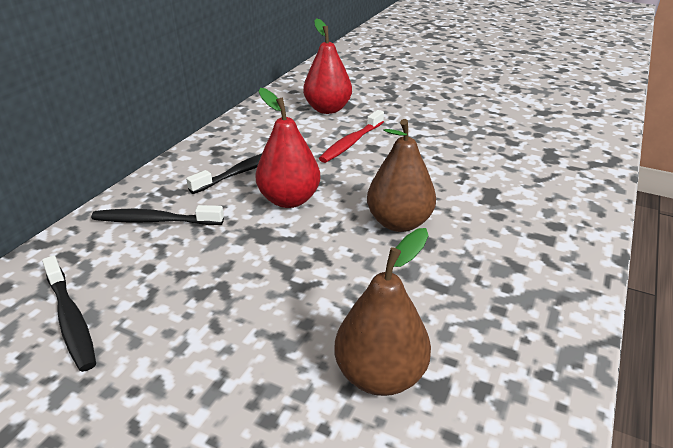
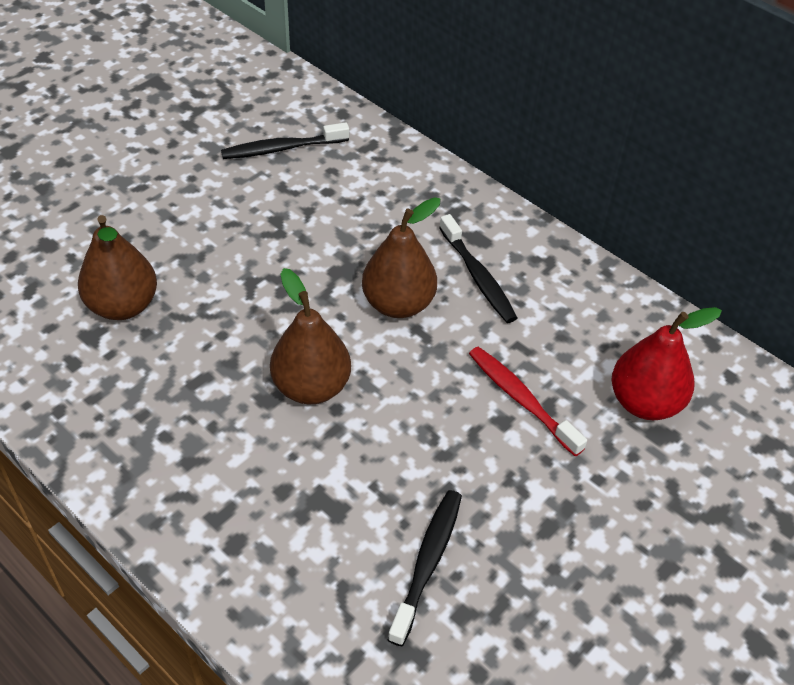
camera: 105 degrees right, 15 degrees up
(154, 221) = (401, 199): black toothbrush -> black toothbrush (428, 562)
(289, 200) = (398, 304): red pear -> brown pear

